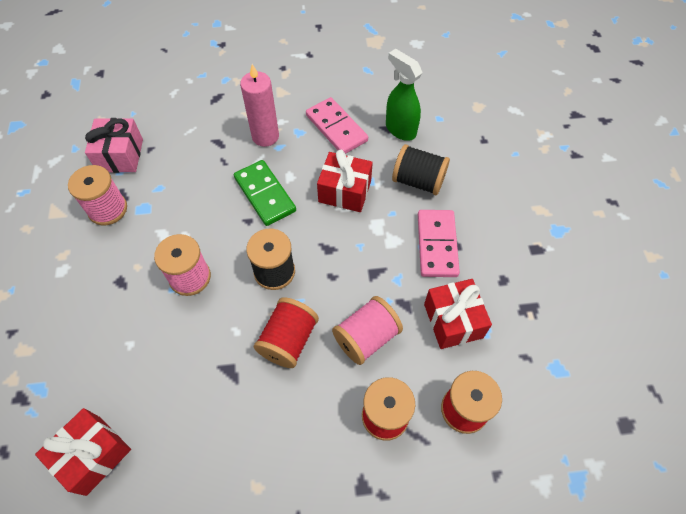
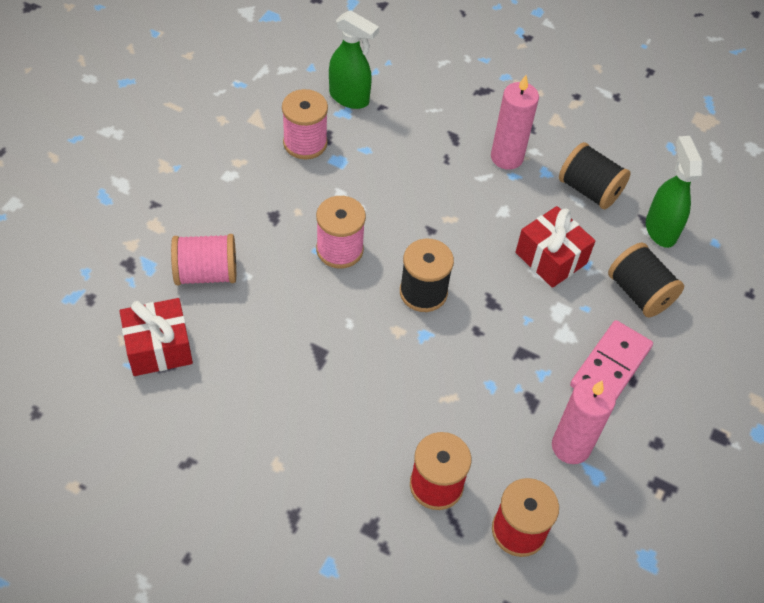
camera: 30 degrees right, 5 degrees down
(120, 155) = (349, 98): pink gift -> green spray bottle
(264, 194) = (465, 214): green domino -> none
(288, 340) = (392, 362): red spool -> none
(336, 128) = (589, 190): pink domino -> black spool
(366, 338) = (470, 406): pink spool -> pink spool (206, 273)
(453, 321) = (571, 446): red gift -> pink candle

